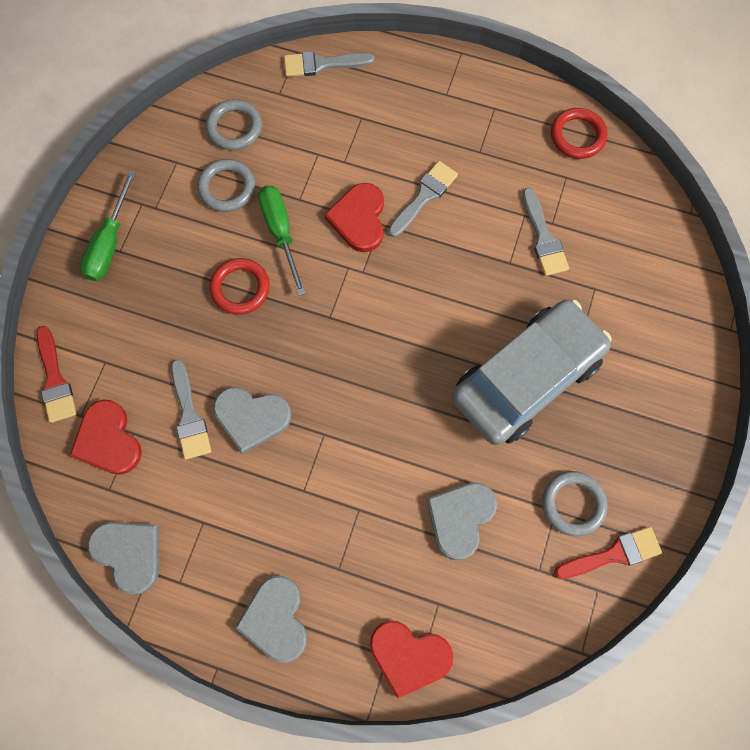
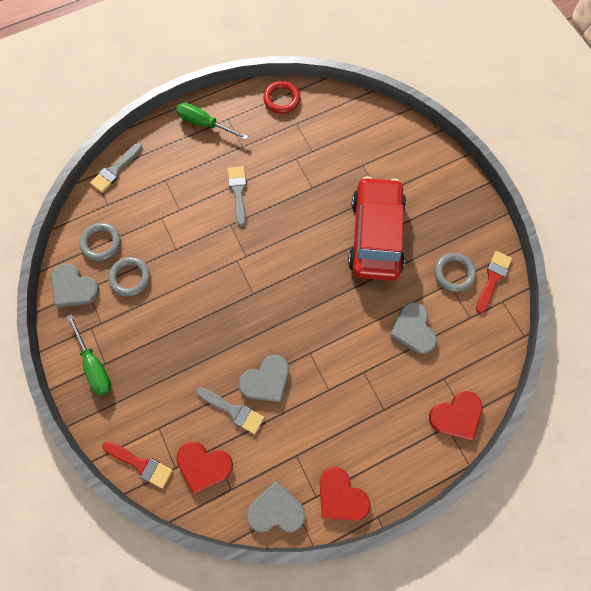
camera: 45 degrees left, 0 degrees up
(240, 288) = (192, 322): red ring -> none
(276, 619) = (380, 464): grey heart -> grey heart (74, 287)
(280, 233) = (183, 275): green screwdriver -> green screwdriver (204, 124)
(359, 219) = (217, 232): red heart -> red heart (341, 496)
(526, 378) = (375, 235): grey car -> red car
(543, 238) = (315, 162): grey brush -> none

